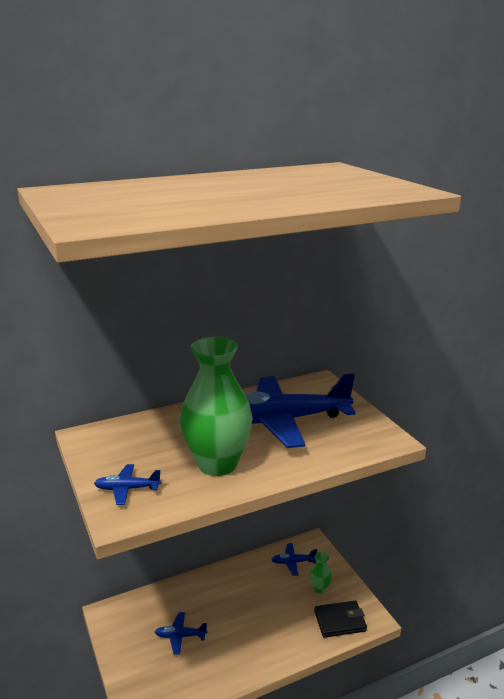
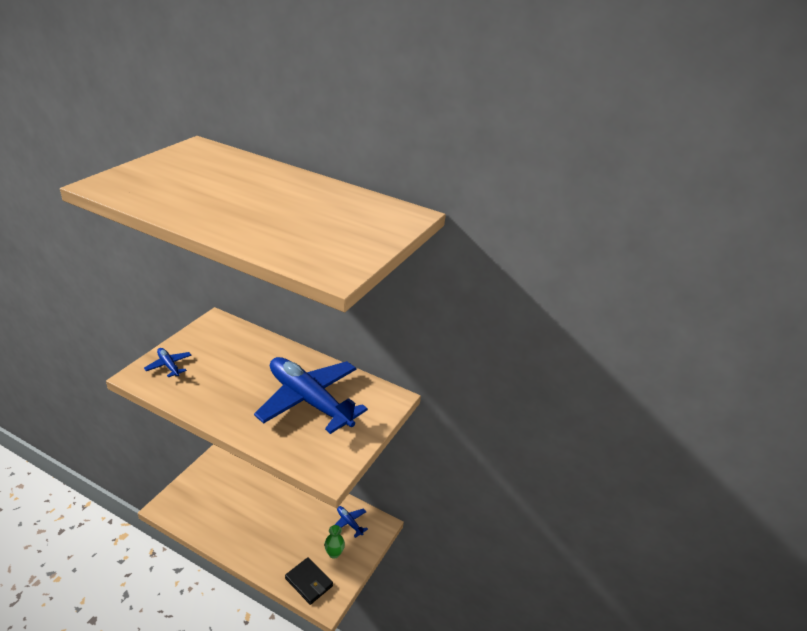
camera: 50 degrees right, 10 degrees up
(180, 636) = (233, 494): blue plane -> none
(217, 464) = (224, 392): green vase -> none

